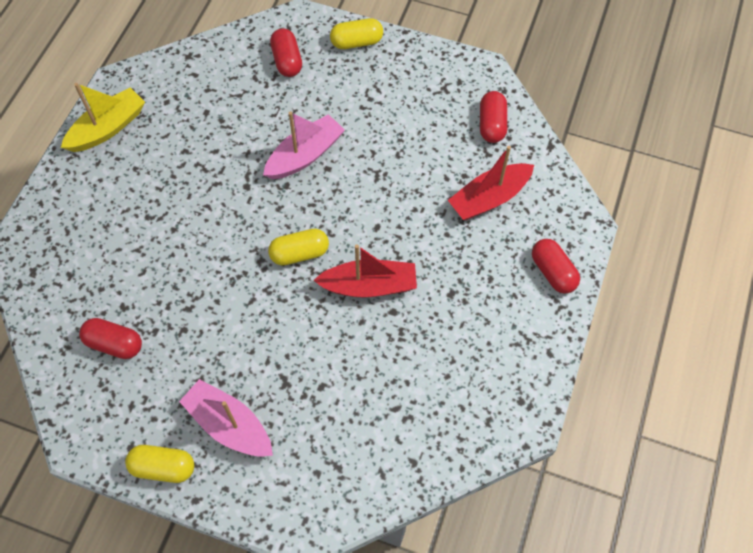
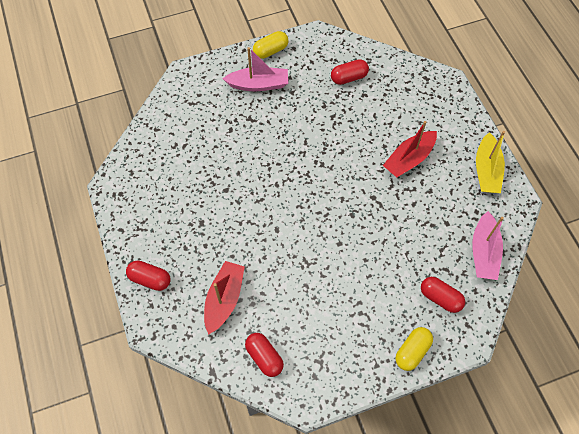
camera: 140 degrees right, 0 degrees up
(299, 253) = (305, 182): yellow capsule -> none
(305, 155) = (360, 241): pink boat -> pink boat (484, 252)
(369, 286) = (251, 193): red boat -> red boat (409, 159)

